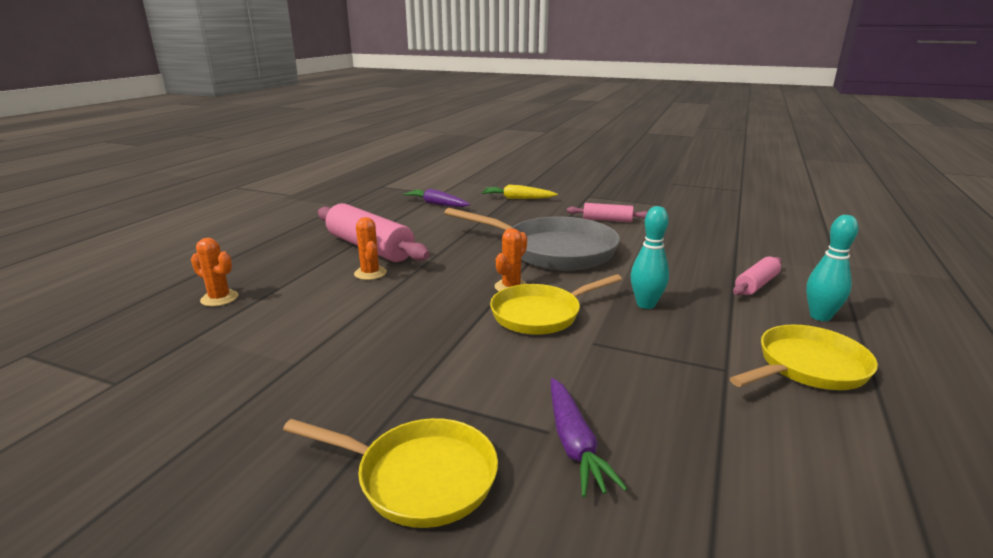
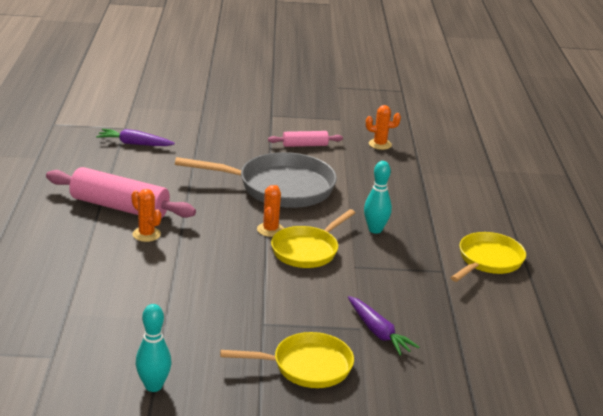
camera: 25 degrees left, 5 degrees up
(219, 298) = (43, 279): orange cactus -> orange cactus (380, 144)
(517, 198) = (207, 126): yellow carrot -> none
(756, 284) = (443, 199): pink rolling pin -> none
(820, 316) = (489, 221): turquoise bowling pin -> turquoise bowling pin (153, 386)

